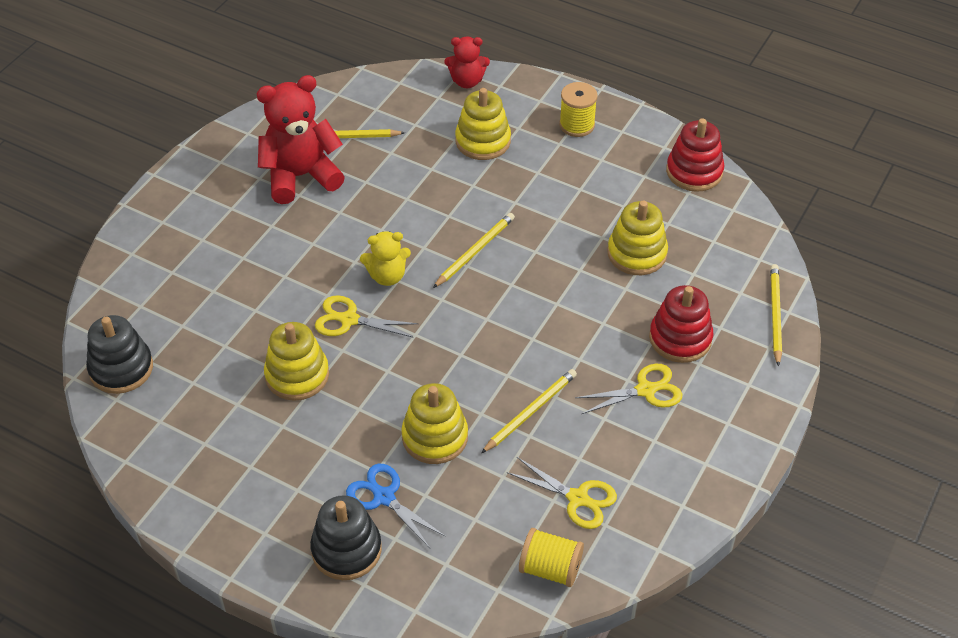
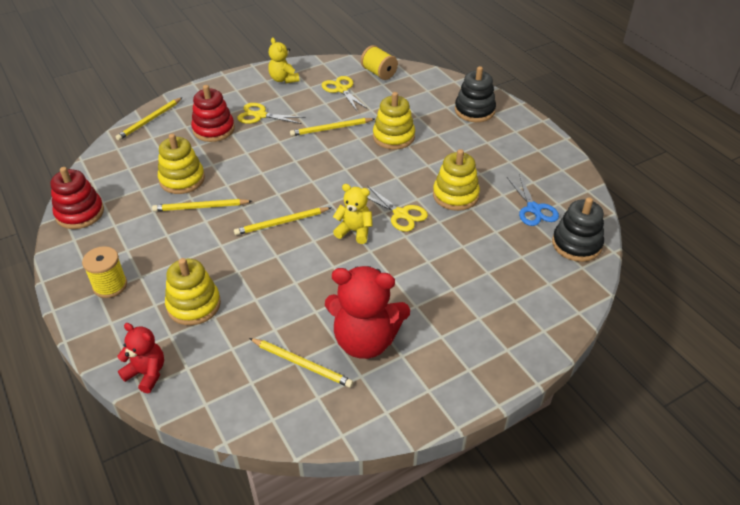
camera: 150 degrees left, 5 degrees down
(384, 497) = (441, 123): blue scissors -> blue scissors (533, 209)
(579, 231) = (201, 207): none -> yellow pencil
(682, 478) = (283, 79): none -> yellow teddy bear

